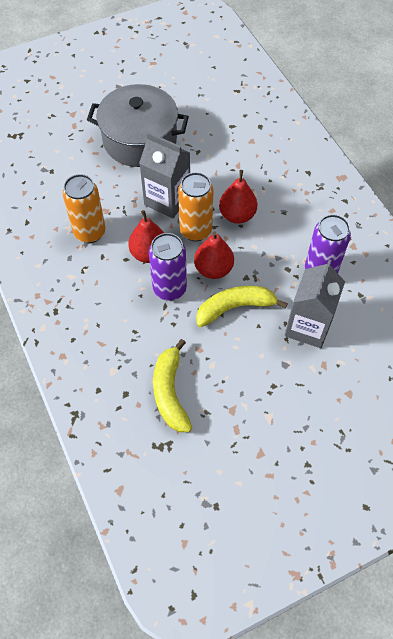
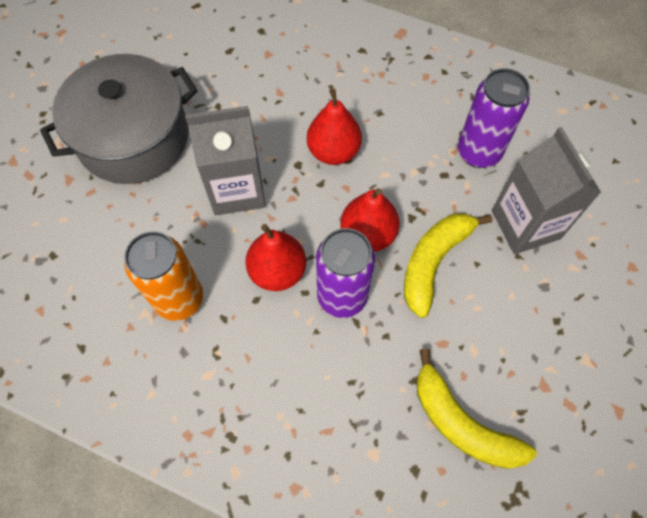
camera: 40 degrees left, 5 degrees up
(195, 231) = (305, 203): orange can -> none

